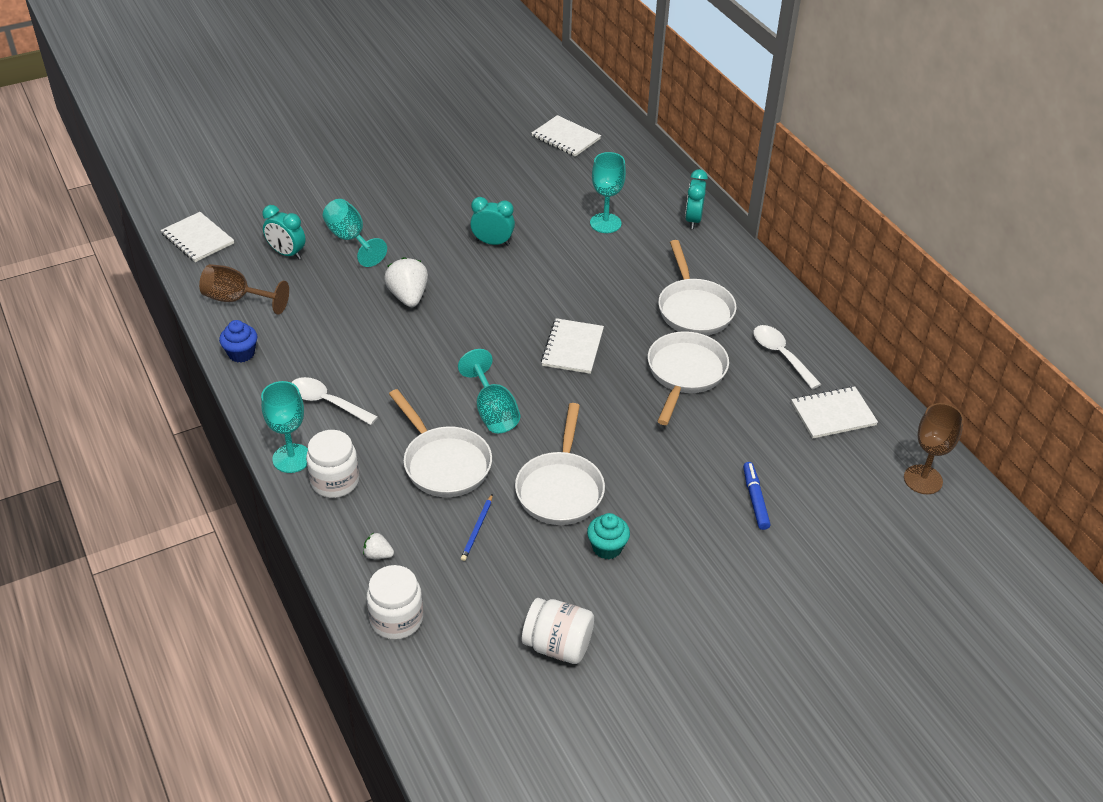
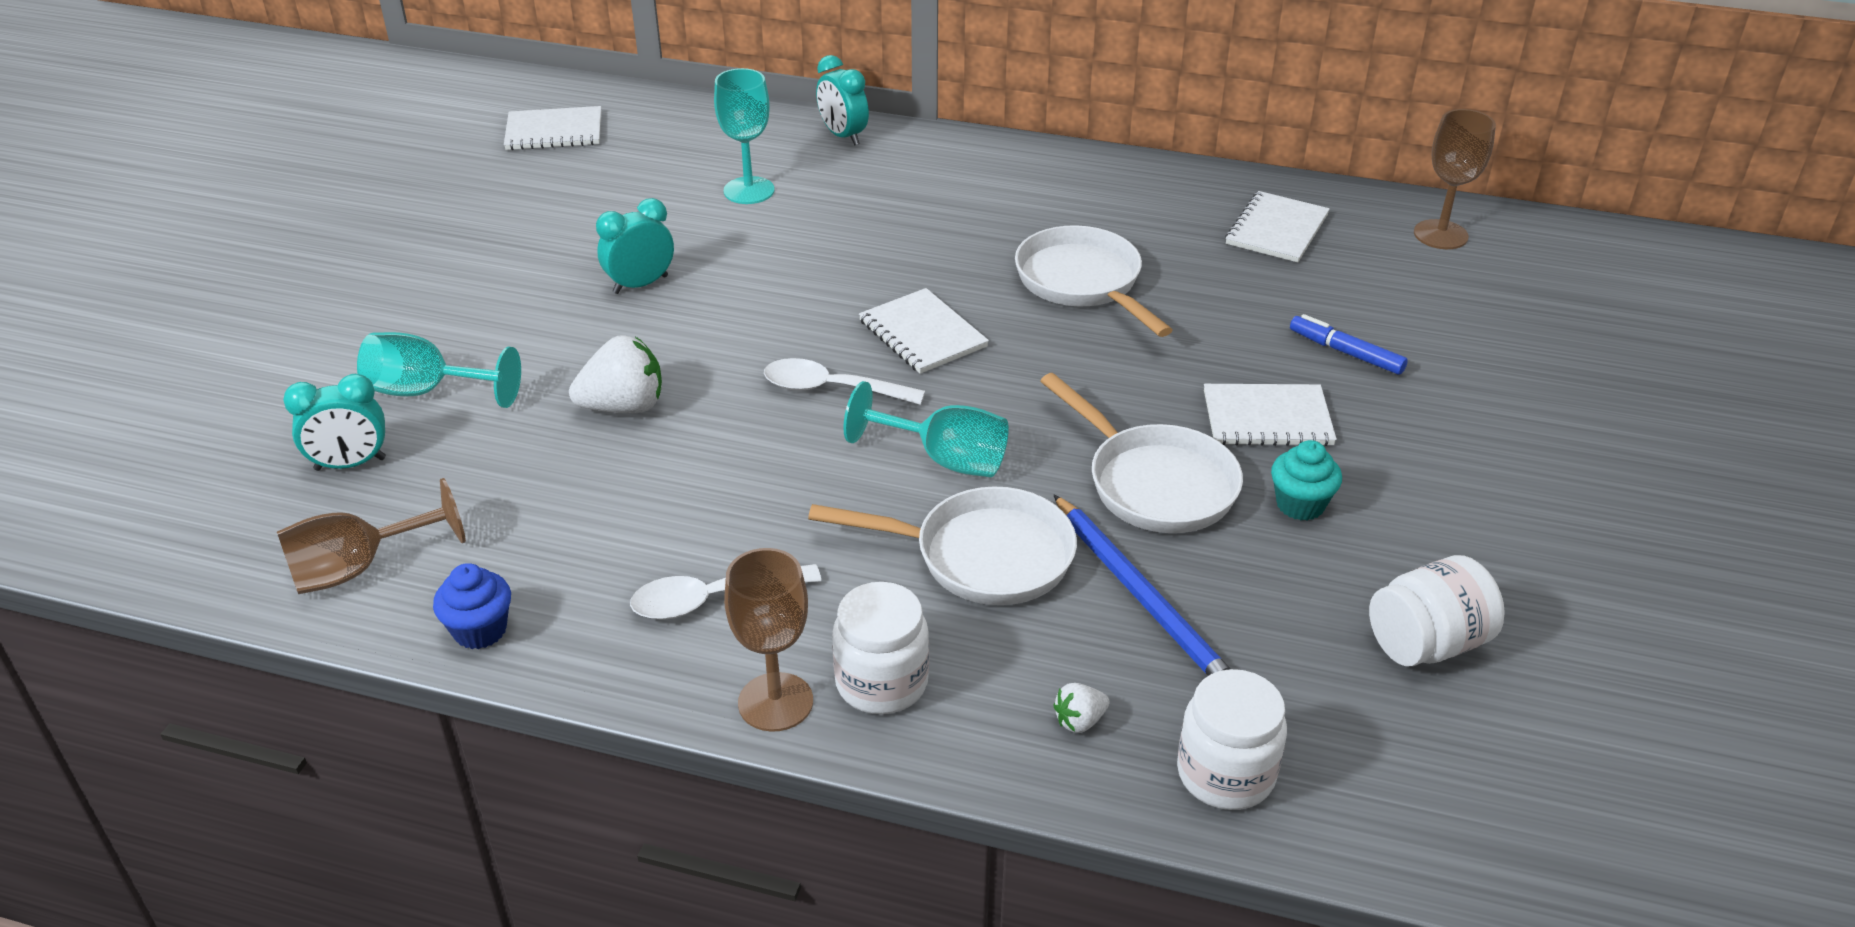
camera: 45 degrees left, 5 degrees down
(198, 239) = (156, 534): white notebook -> white notebook (1267, 418)
(291, 458) = (775, 702): turquoise goblet -> brown goblet
(408, 297) = (624, 407): white strawberry -> white strawberry turned 135 degrees clockwise
(477, 529) = (1141, 596): blue pencil -> blue pencil, size x2.00
(694, 309) = (987, 217): white pan -> none
(781, 355) = (1143, 208): white spoon -> white spoon (832, 389)

